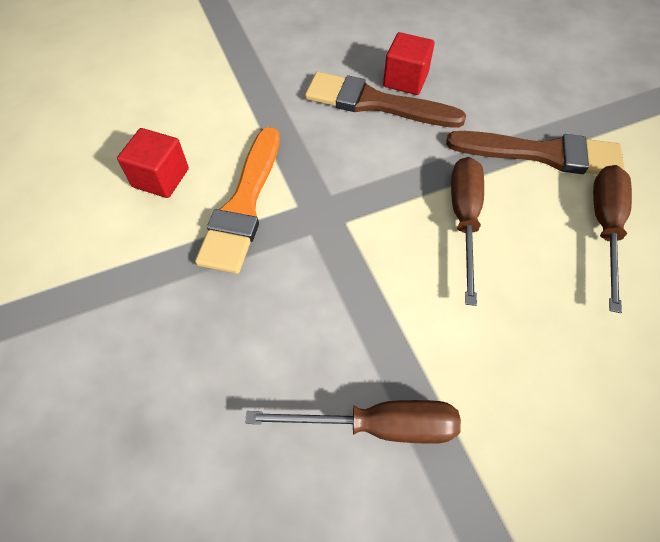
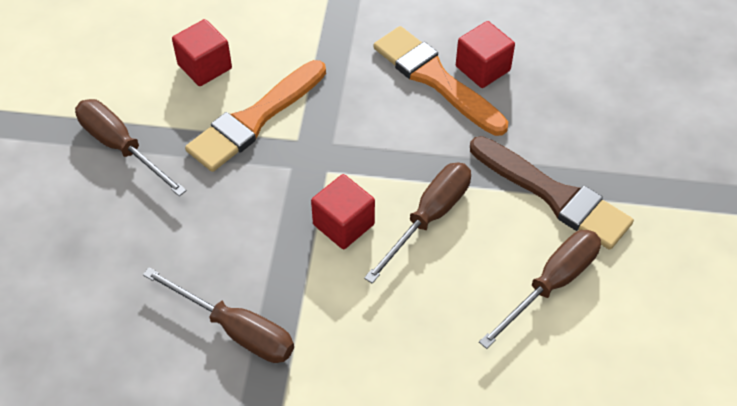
camera: 30 degrees right, 5 degrees down
(124, 294) = (121, 147): none -> brown screwdriver
(375, 103) = (435, 79): brown brush -> orange brush
(397, 262) = (343, 224): none -> red cube

